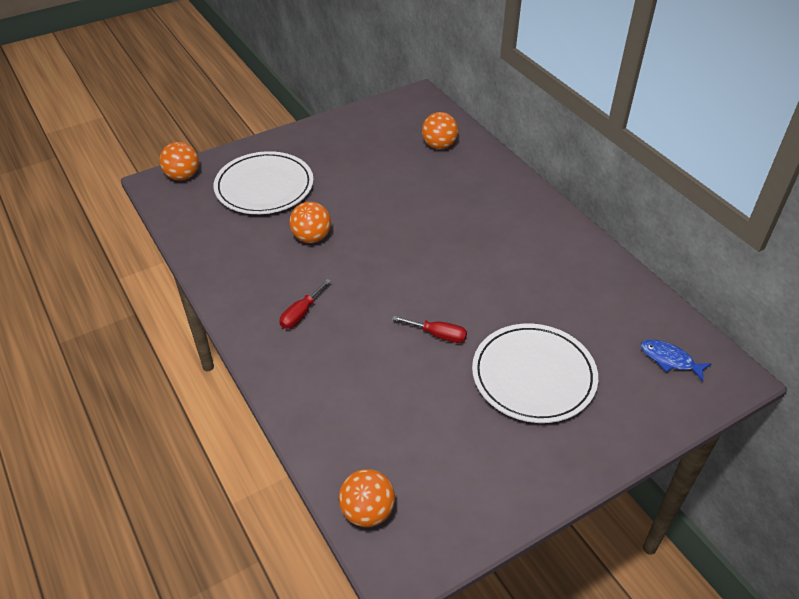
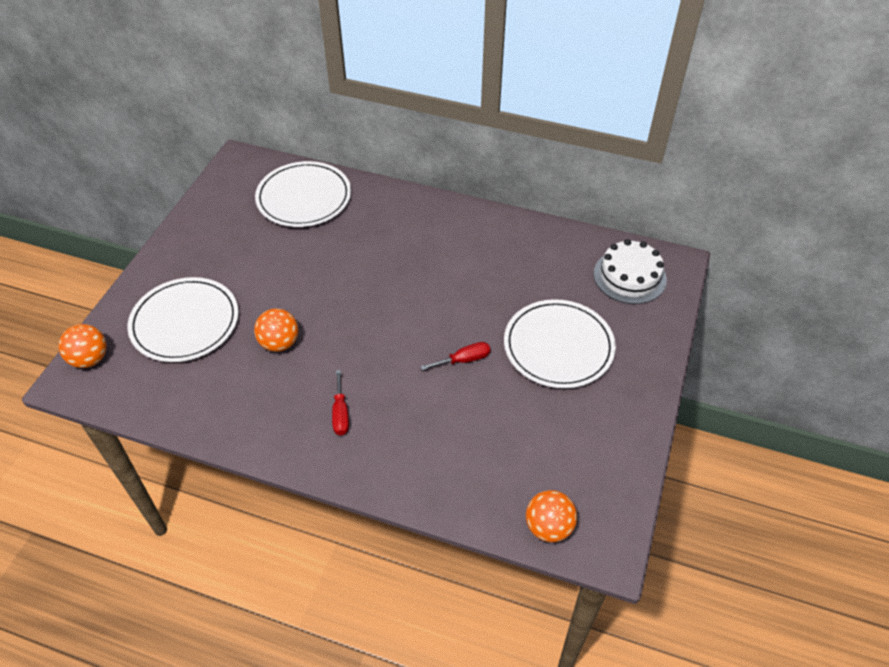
camera: 40 degrees left, 5 degrees up
(439, 145) = (304, 198): orange ball -> white plate
(669, 360) = (629, 276): blue fish -> white cake

